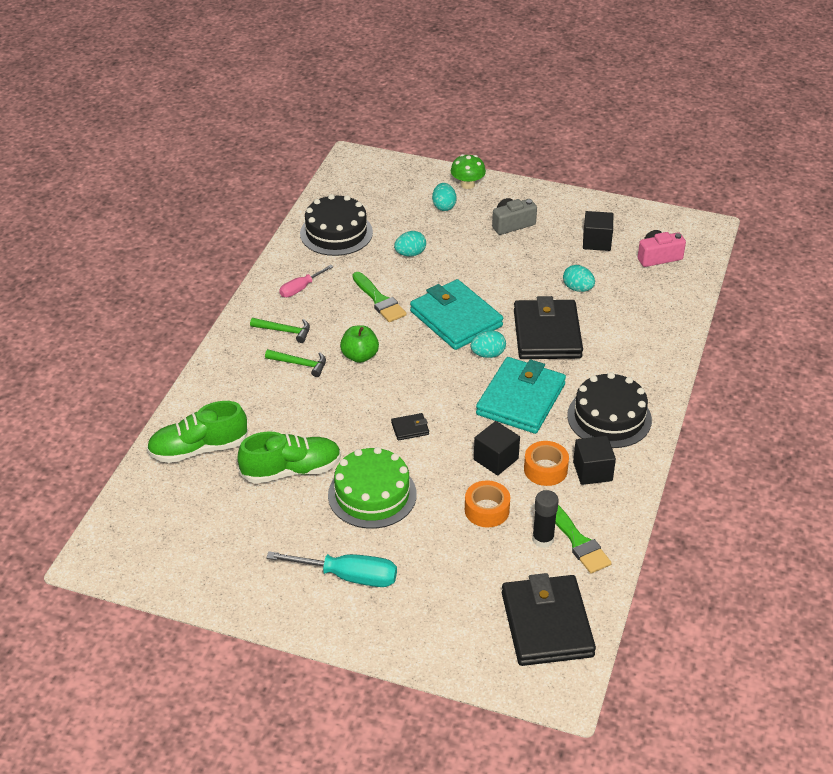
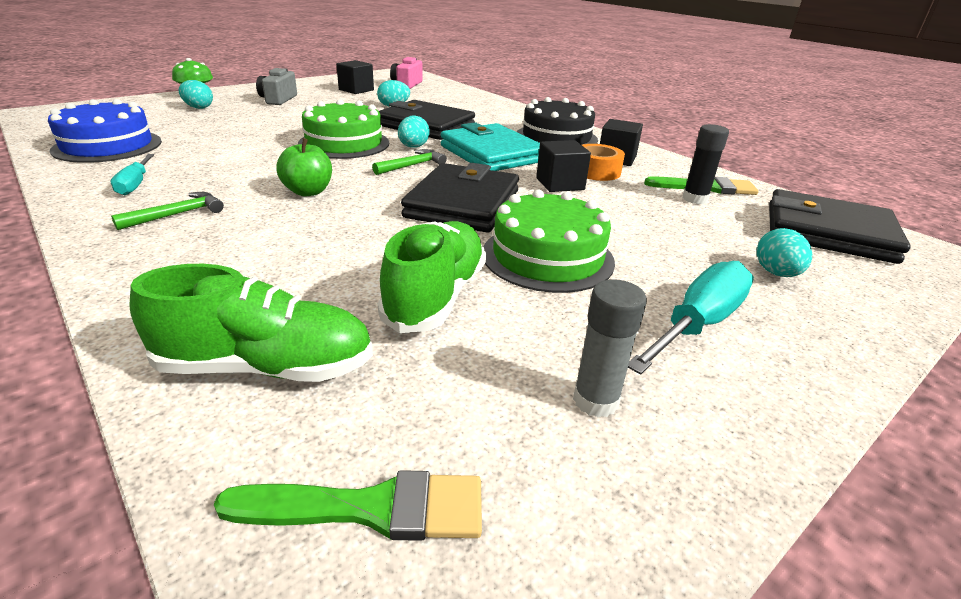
camera: 60 degrees left, 10 degrees down
(198, 449) = (266, 367): green shoe -> green shoe turned 105 degrees counterclockwise
(254, 555) = (595, 401): none -> grey glue stick
(300, 364) = (252, 224): green hammer -> green hammer (412, 165)
(301, 288) = (135, 184): pink screwdriver -> turquoise screwdriver
(336, 233) = (108, 146): black cake -> blue cake
(379, 300) = (249, 159): green brush -> green brush (370, 508)
(410, 254) = (221, 132): turquoise egg -> turquoise egg (776, 273)
(410, 428) = (463, 204): black wallet -> black wallet, size x2.48
(456, 319) = (344, 143): turquoise wallet -> green cake
(487, 510) = (632, 208): orange tape -> none

